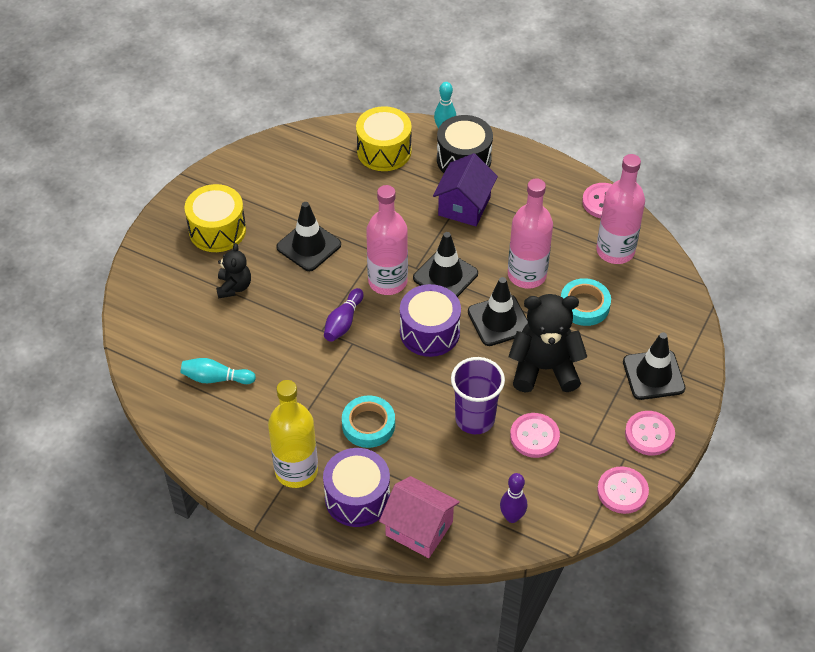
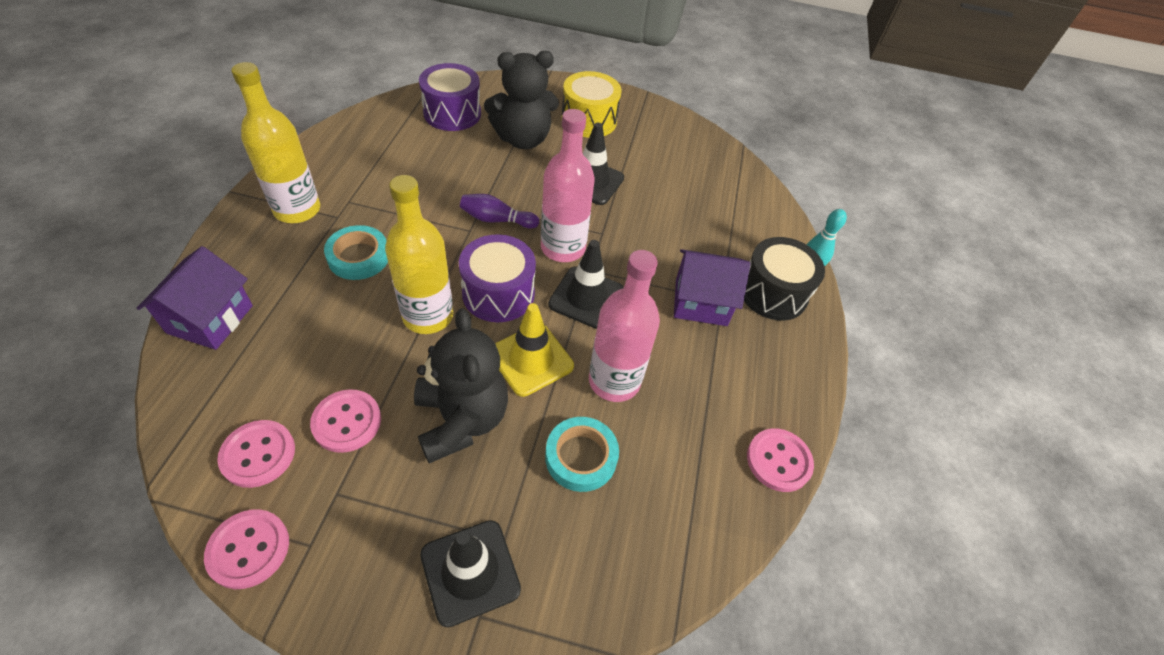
camera: 70 degrees right, 0 degrees up
(216, 378) = (409, 142): turquoise bowling pin -> none
(234, 287) = (523, 139): black teddy bear -> black teddy bear, size x1.81
(357, 498) = (259, 260): purple drum -> purple drum (452, 113)
(384, 151) = (748, 221): yellow drum -> none
(419, 528) = (210, 319): pink house -> purple house
(444, 380) = (428, 316): none -> yellow bottle
(475, 419) = (372, 353): purple cup -> none
(499, 320) = (531, 359): black traffic cone -> yellow traffic cone
(512, 517) = (217, 412): purple bowling pin -> none
(615, 251) = (694, 487): pink bottle -> none
(649, 434) = (355, 578): pink button -> pink button (258, 454)

